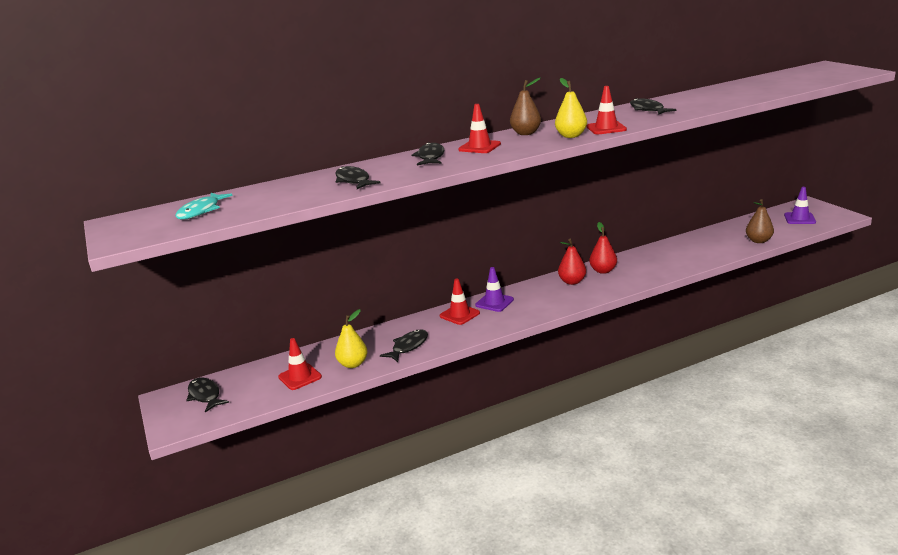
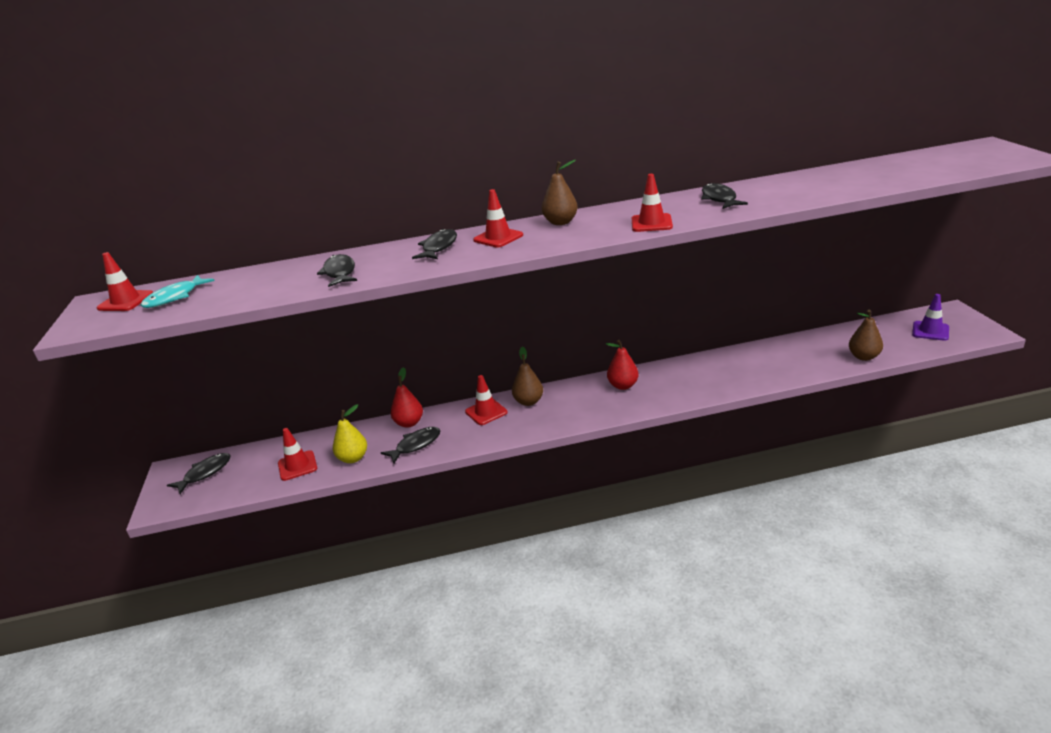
camera: 15 degrees right, 5 degrees up
(149, 218) = (126, 301): none -> red traffic cone
(205, 395) = (205, 473): black fish -> black fish turned 60 degrees clockwise
(494, 302) = (528, 401): purple traffic cone -> brown pear
(571, 136) = (604, 231): yellow pear -> none
(603, 271) = (664, 375): red pear -> red pear (409, 423)

